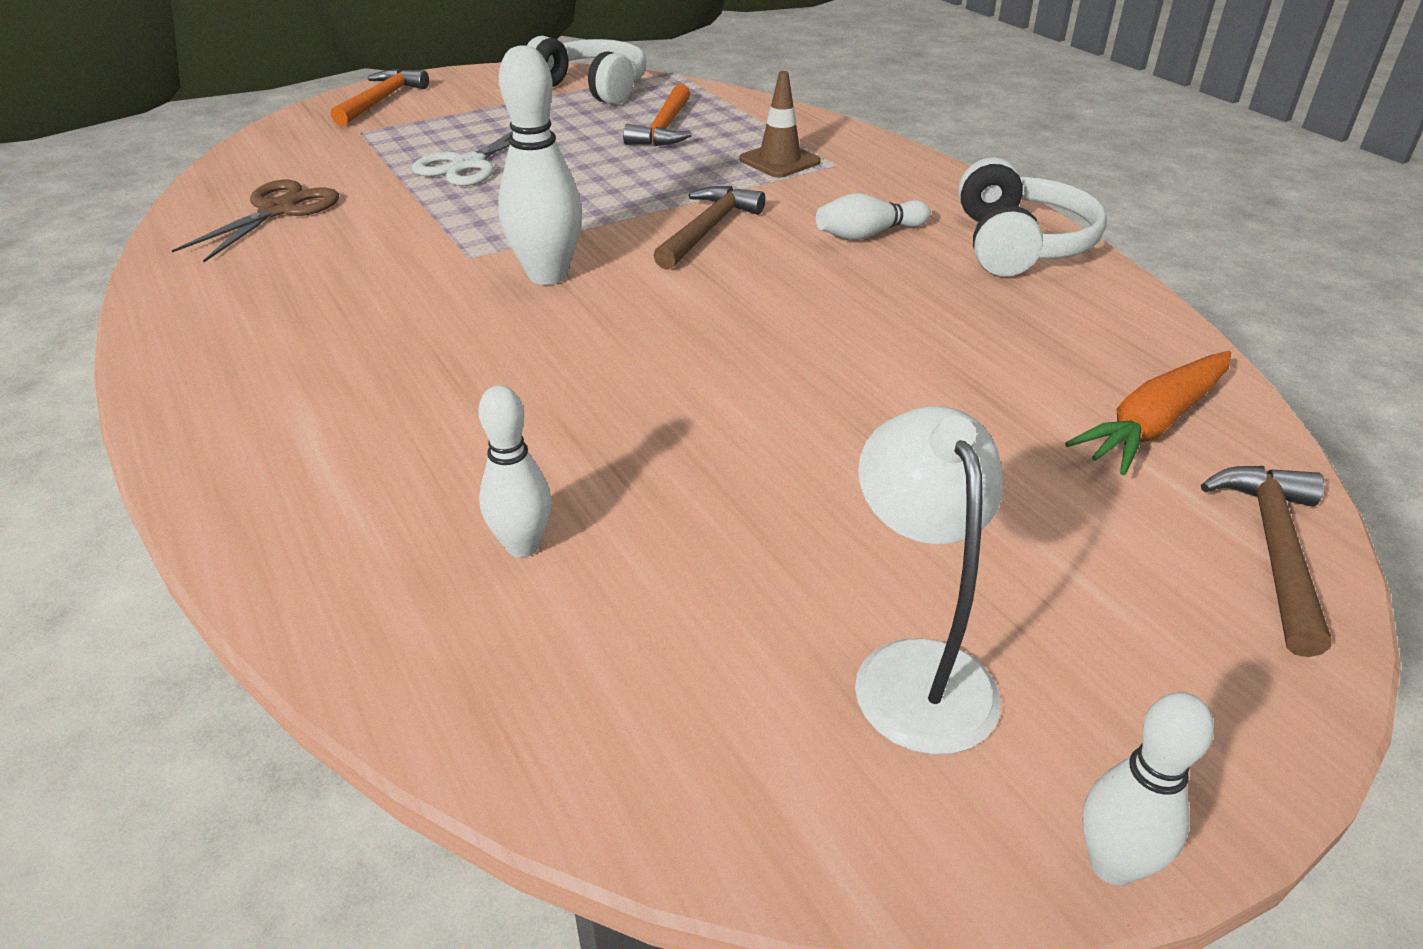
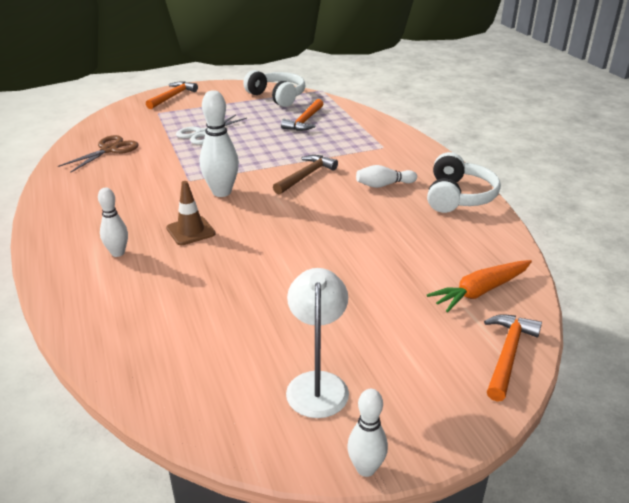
camera: 10 degrees right, 5 degrees down
(523, 545) = (169, 312): white bowling pin -> white bowling pin (118, 253)
(779, 161) = (355, 143): brown traffic cone -> brown traffic cone (190, 231)
(1274, 549) = (508, 354): brown hammer -> orange hammer

